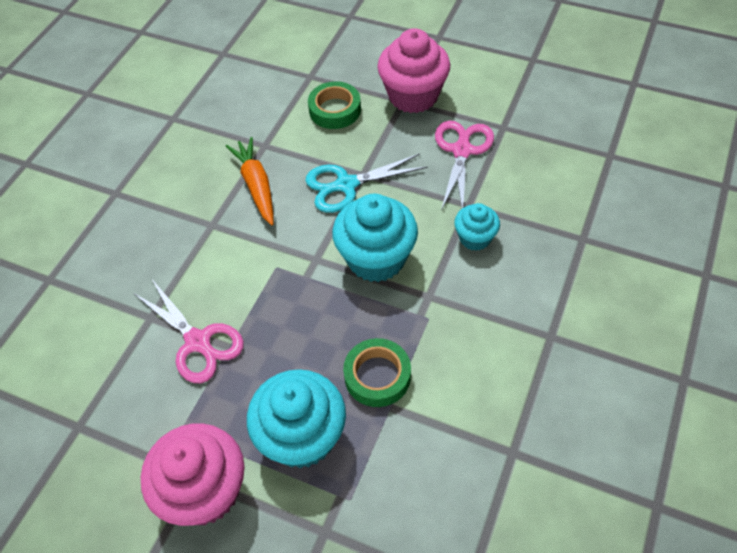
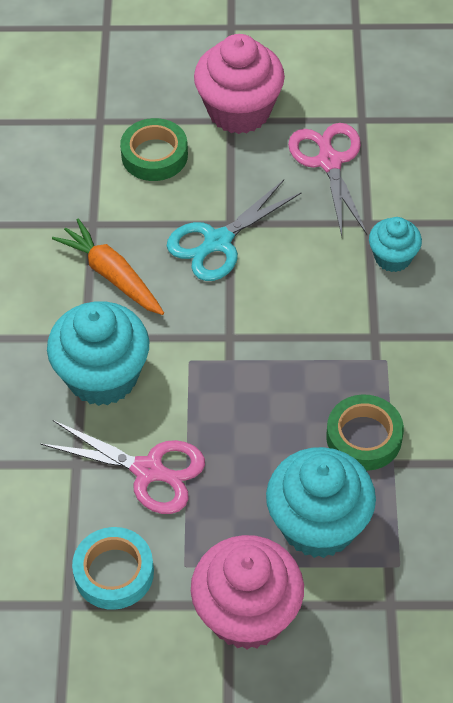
camera: 25 degrees left, 0 degrees up
(126, 414) = (114, 572): none -> turquoise tape
(376, 258) = (297, 314): turquoise cupcake -> turquoise cupcake (102, 376)

